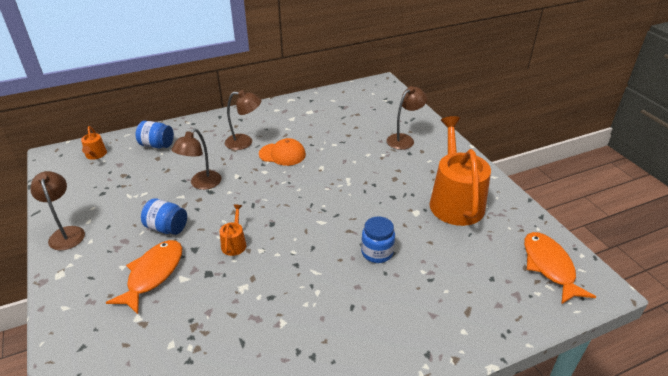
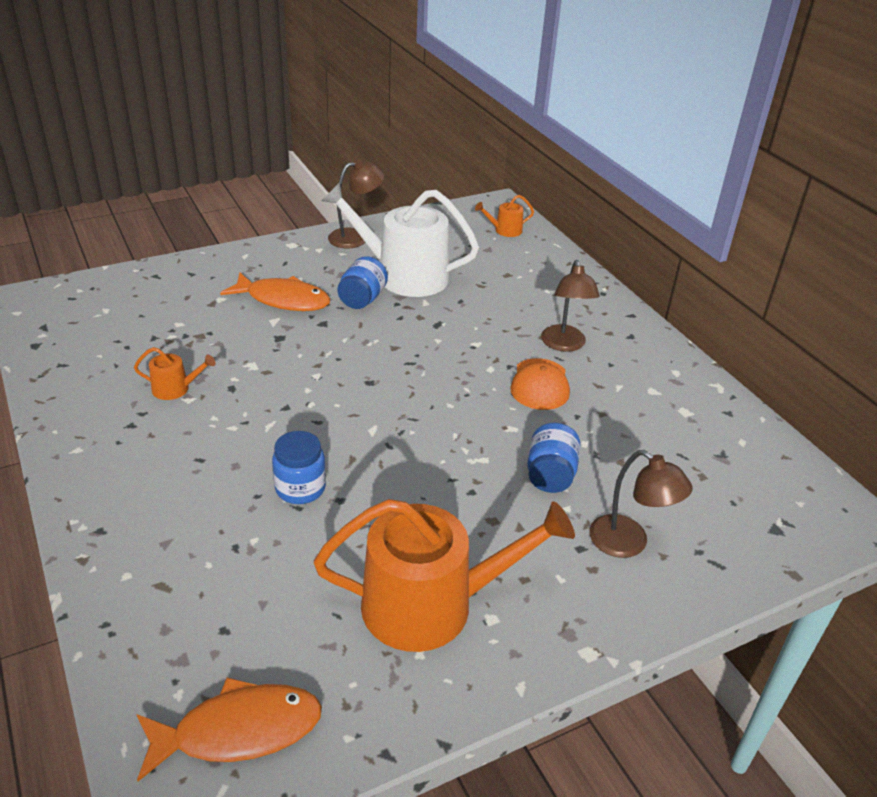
camera: 85 degrees right, 0 degrees up
(139, 206) = (404, 275): none -> white watering can
(157, 145) = (537, 270): blue jar -> blue jar (550, 475)
(201, 184) = (453, 315): brown lamp -> none
(234, 243) = (330, 353): orange watering can -> orange watering can (175, 389)

